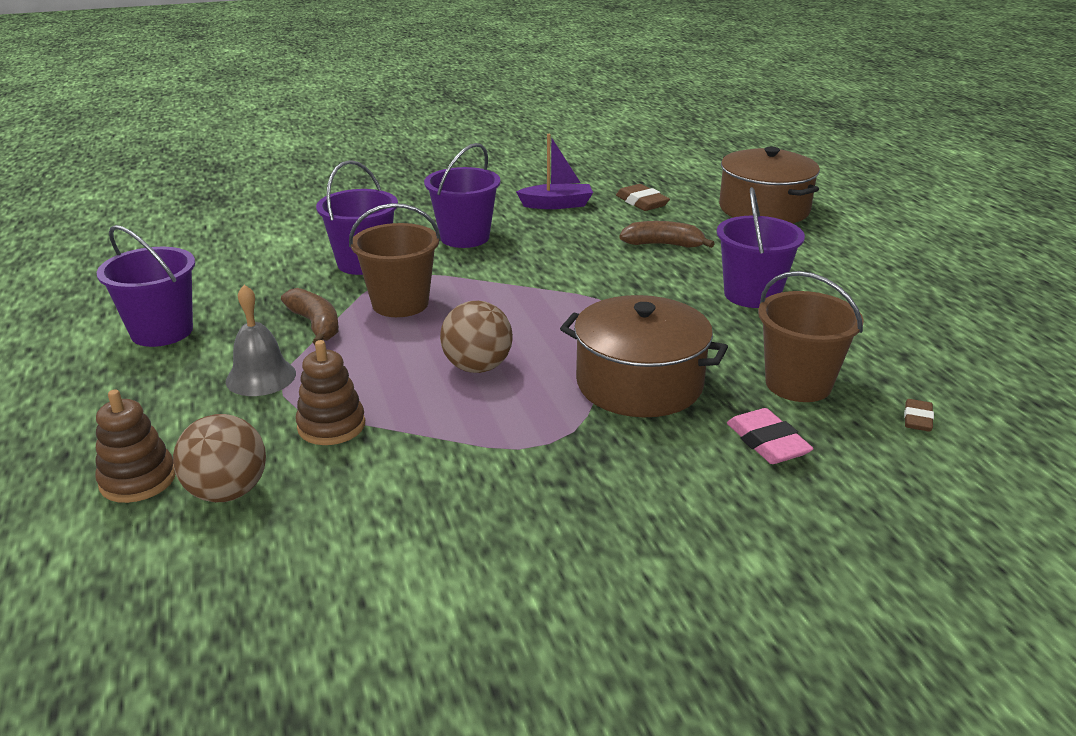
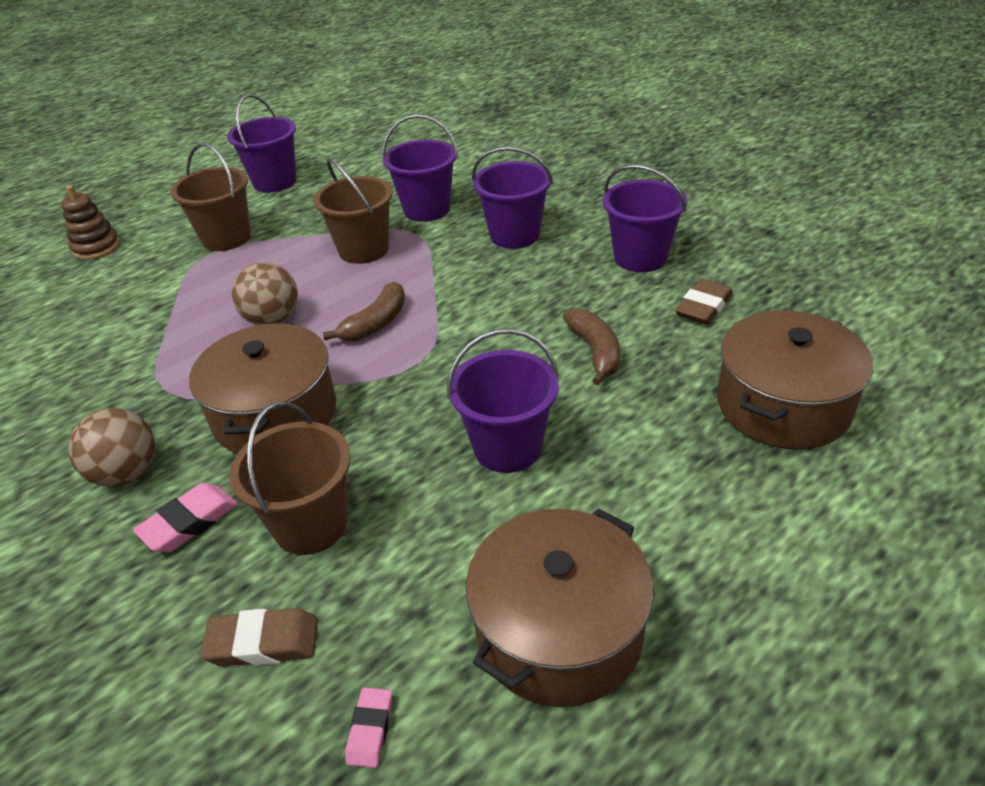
camera: 70 degrees right, 10 degrees up
(227, 492) = (86, 281): brown ball -> brown ball (127, 474)
(261, 377) = (226, 238): grey bell -> brown bucket
(316, 325) = (310, 229): brown banana -> brown banana (375, 323)
(331, 426) = (169, 288): brown stacking toy -> none
(557, 205) = (640, 257): purple boat -> purple bucket
(917, 419) = (263, 642): brown eraser -> brown eraser, size x1.60
(932, 313) = (559, 631): none -> brown pot
(1001, 387) = (370, 730): none -> pink eraser

